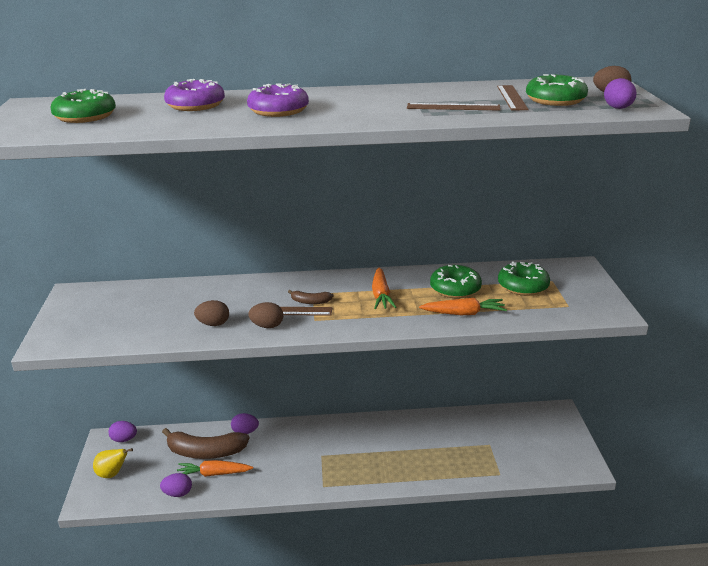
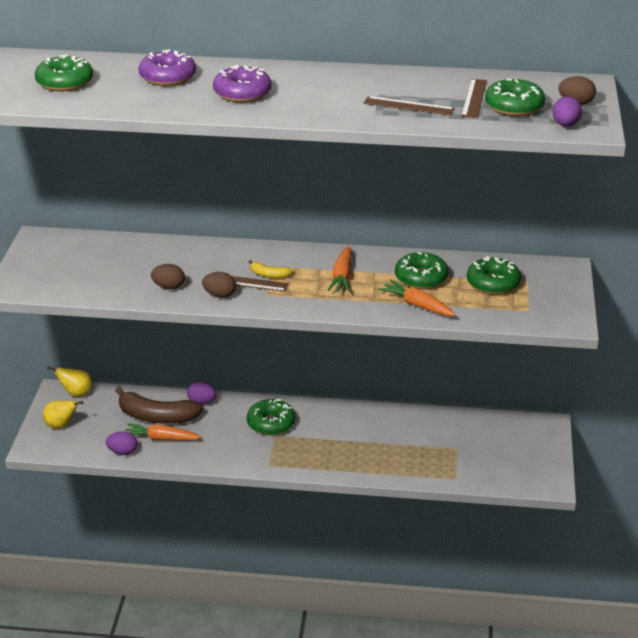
camera: 10 degrees right, 5 degrees up
(124, 439) = (76, 394): purple egg -> yellow pear
(310, 302) = (269, 275): brown banana -> yellow banana
(314, 444) = (271, 423): none -> green donut
(463, 313) = (417, 305): orange carrot -> orange carrot turned 150 degrees counterclockwise

